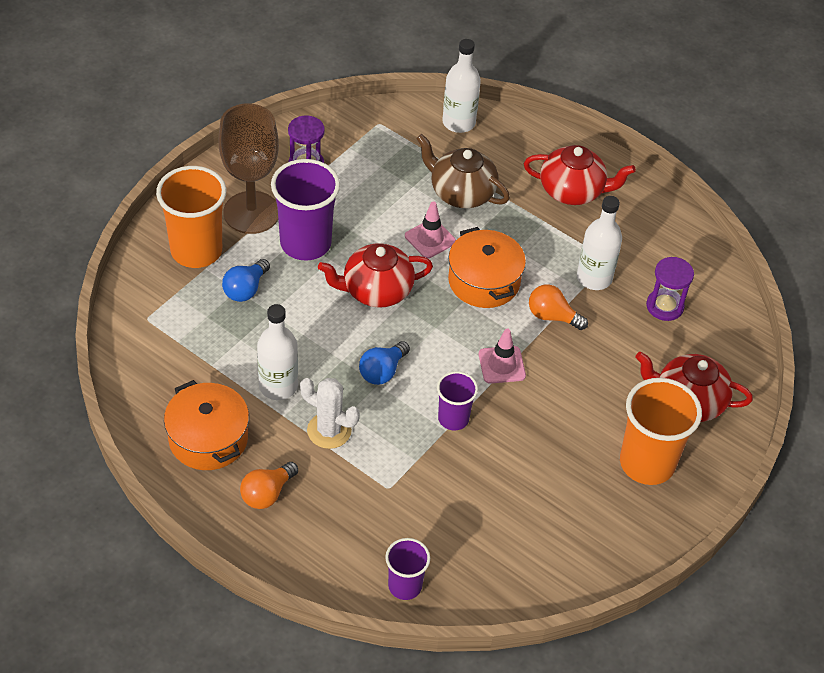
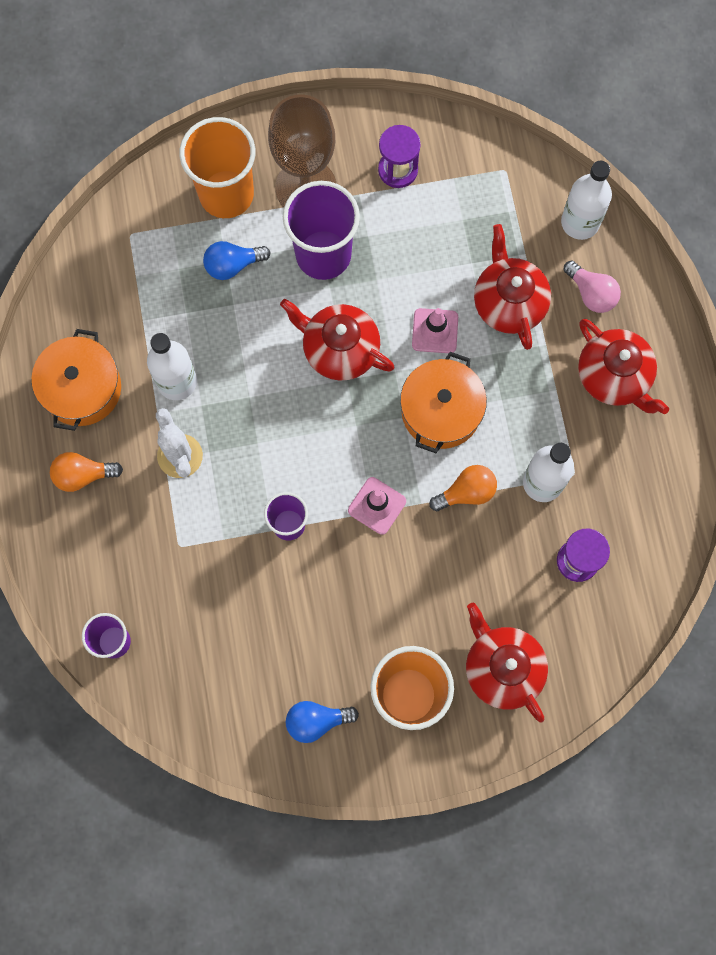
camera: 45 degrees right, 25 degrees up
(382, 371) = (272, 433): blue light bulb -> blue light bulb (316, 721)
(461, 193) = (509, 302): brown teapot -> red teapot
(508, 155) = (591, 293): none -> pink light bulb
(552, 316) = (466, 492): orange light bulb -> orange light bulb turned 90 degrees clockwise

